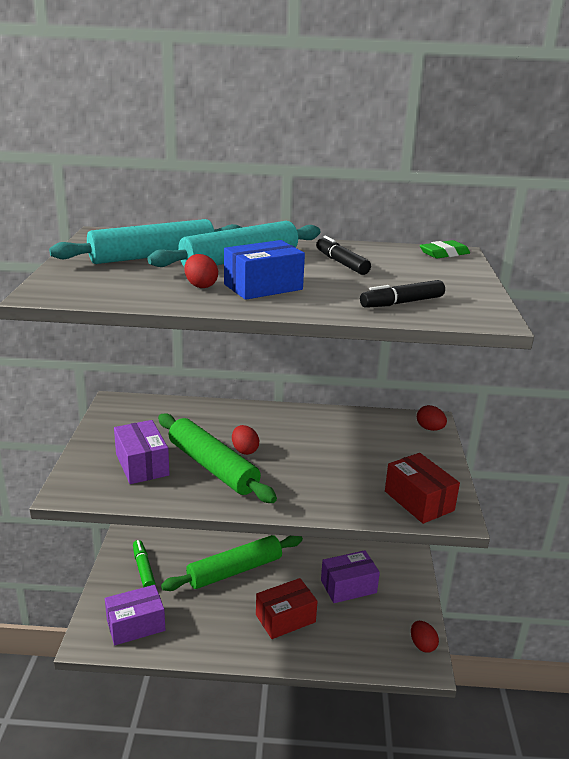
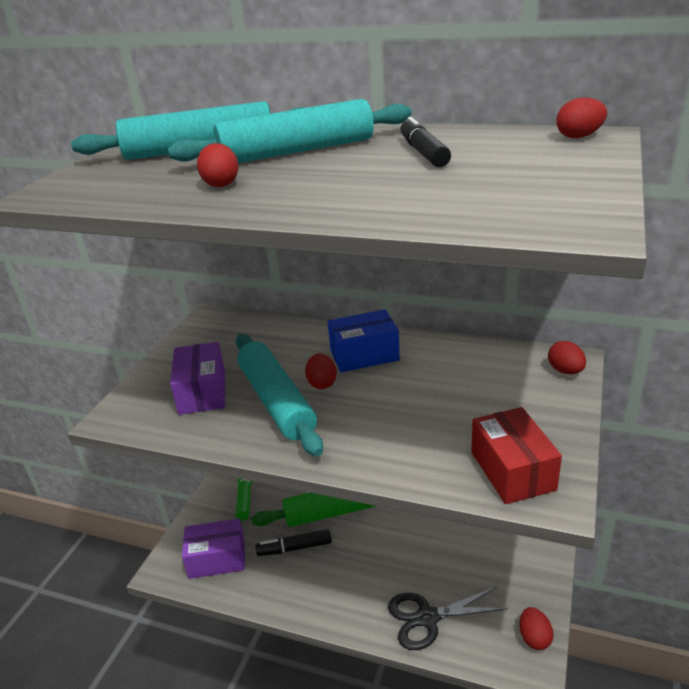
camera: 20 degrees right, 5 degrees up
(213, 467) = (277, 401): green rolling pin -> turquoise rolling pin
(263, 287) = (295, 185): blue box -> blue box (364, 355)
(285, 618) = (377, 576): red box -> none
(336, 644) = (427, 618): none -> black scissors
(348, 586) = (462, 547): purple box -> none
(402, 303) = (466, 205): black marker -> black marker (294, 548)
(444, 254) = (579, 137): green eraser -> red egg

